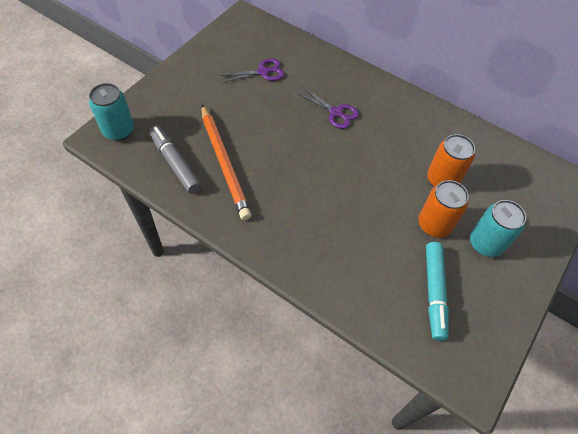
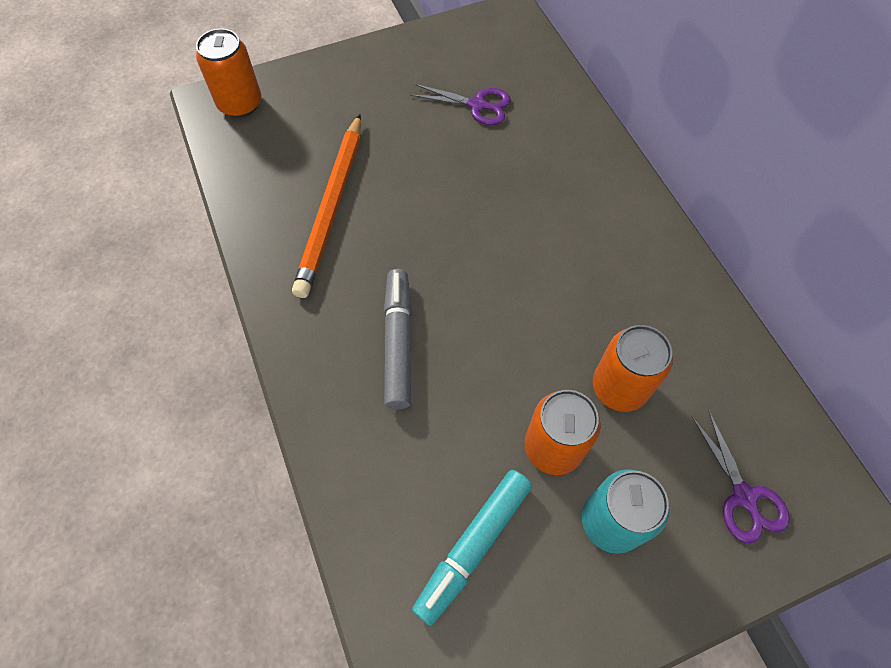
camera: 35 degrees right, 5 degrees up
(119, 130) = (240, 104): turquoise can -> orange can
(175, 163) = (273, 178): grey marker -> grey marker (398, 342)
(336, 113) = (535, 209): purple scissors -> purple scissors (744, 497)

